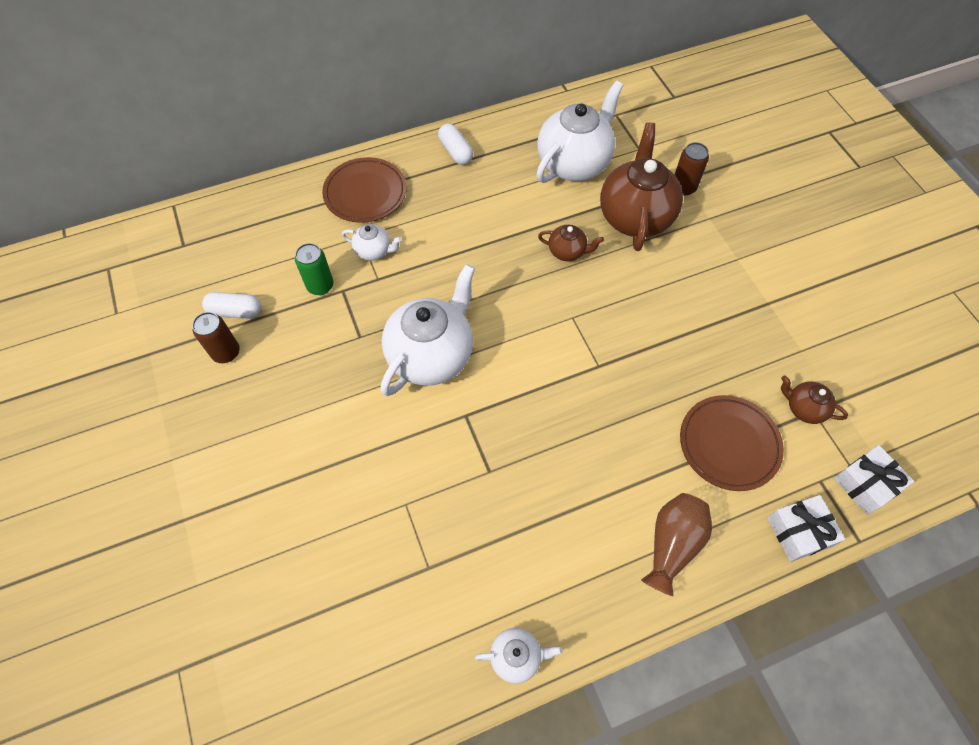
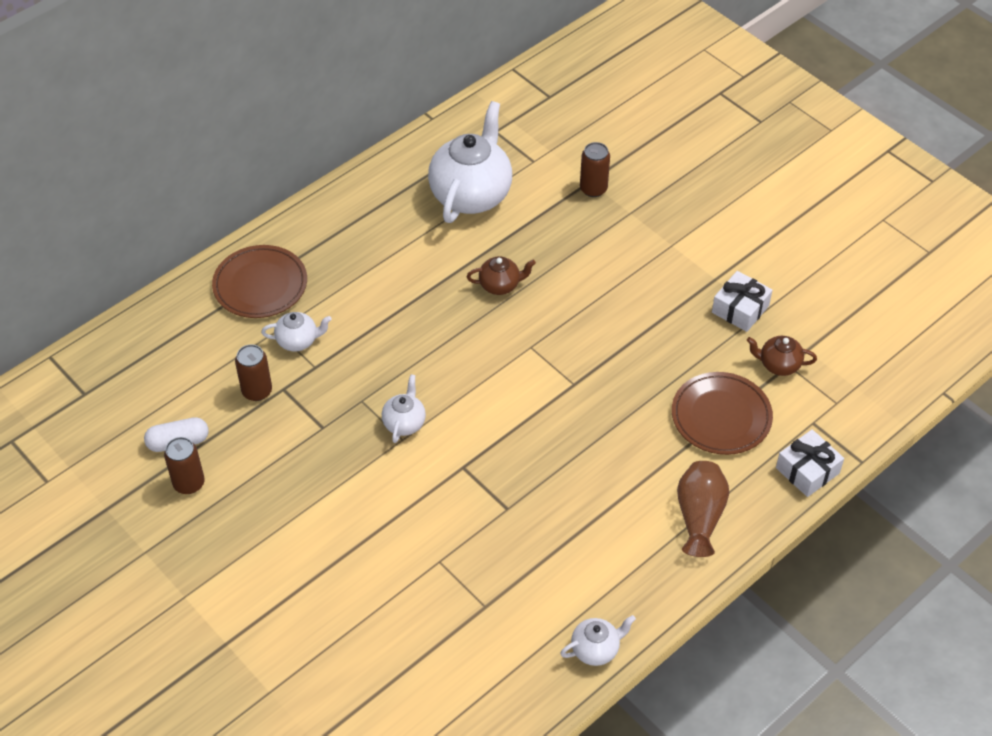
camera: 20 degrees left, 10 degrees down
(320, 286) = (257, 391): green can -> brown can
(431, 355) = (404, 423): white teapot -> white teapot, size x0.47
(456, 152) = (339, 215): white capsule -> none
(635, 216) = (555, 231): brown teapot -> none
(866, 484) = (853, 413): white gift -> white gift (740, 309)

